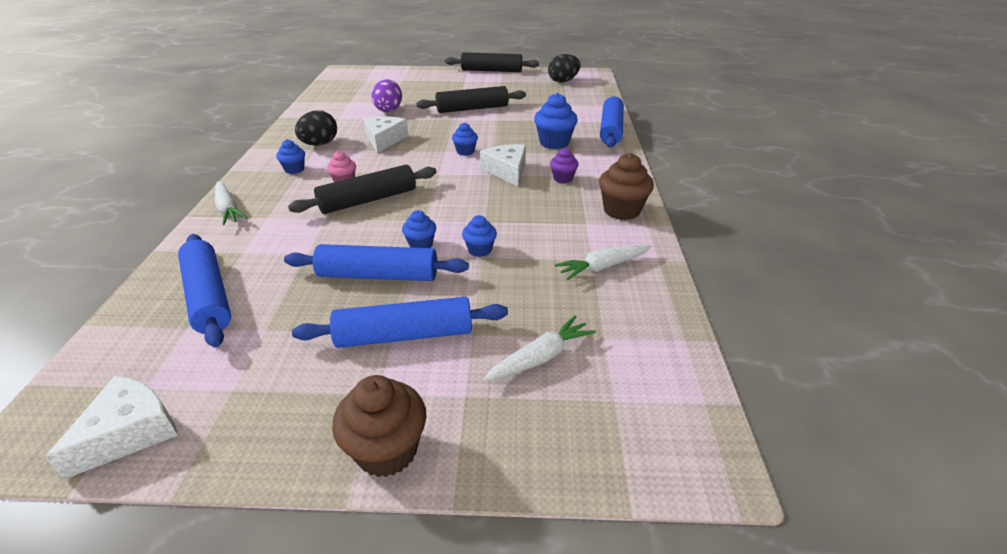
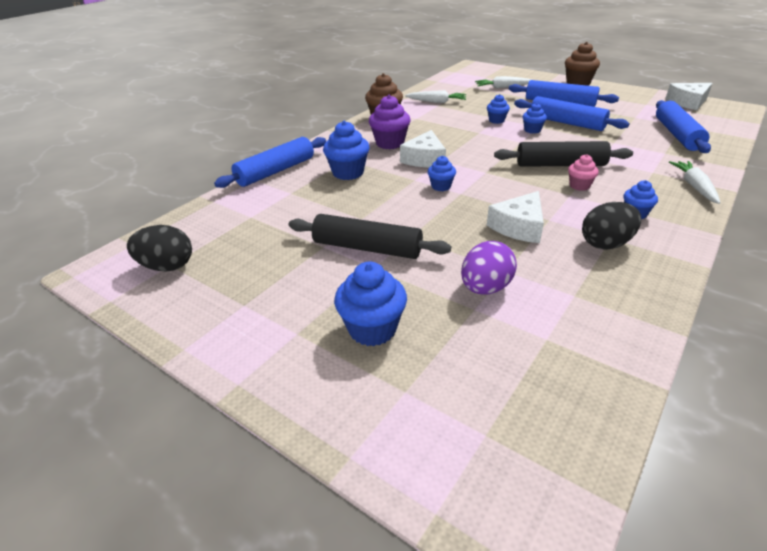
camera: 145 degrees left, 0 degrees up
(432, 88) = (372, 329): none -> blue cupcake
(491, 70) = (207, 353): black rolling pin -> none
(563, 178) = (390, 143): purple cupcake -> purple cupcake, size x1.71

